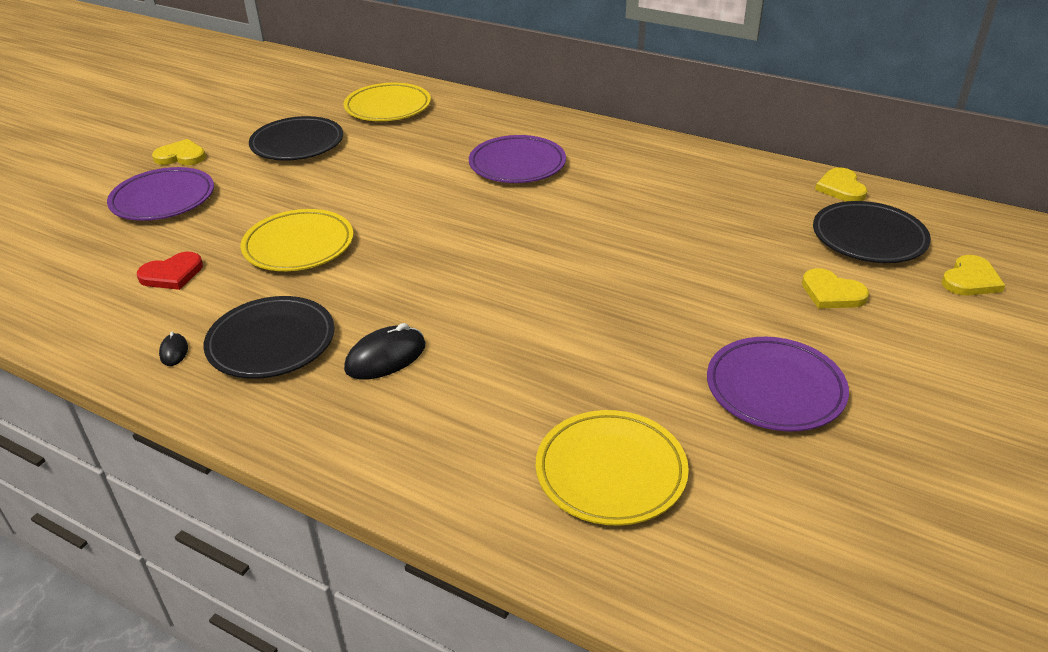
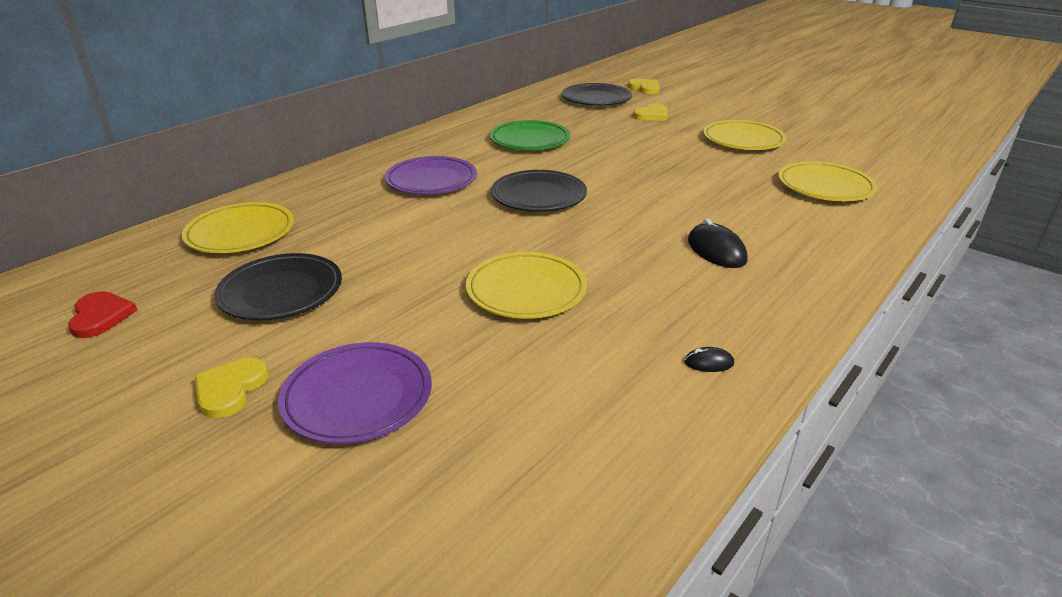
camera: 80 degrees left, 5 degrees down
(172, 274) = (557, 375): red heart -> red heart (101, 316)
(271, 342) = (694, 304): black plate -> black plate (539, 196)
(662, 204) = (529, 140): none -> green plate
(775, 389) = (743, 140): purple plate -> yellow plate
(841, 188) = (535, 95): yellow heart -> none

